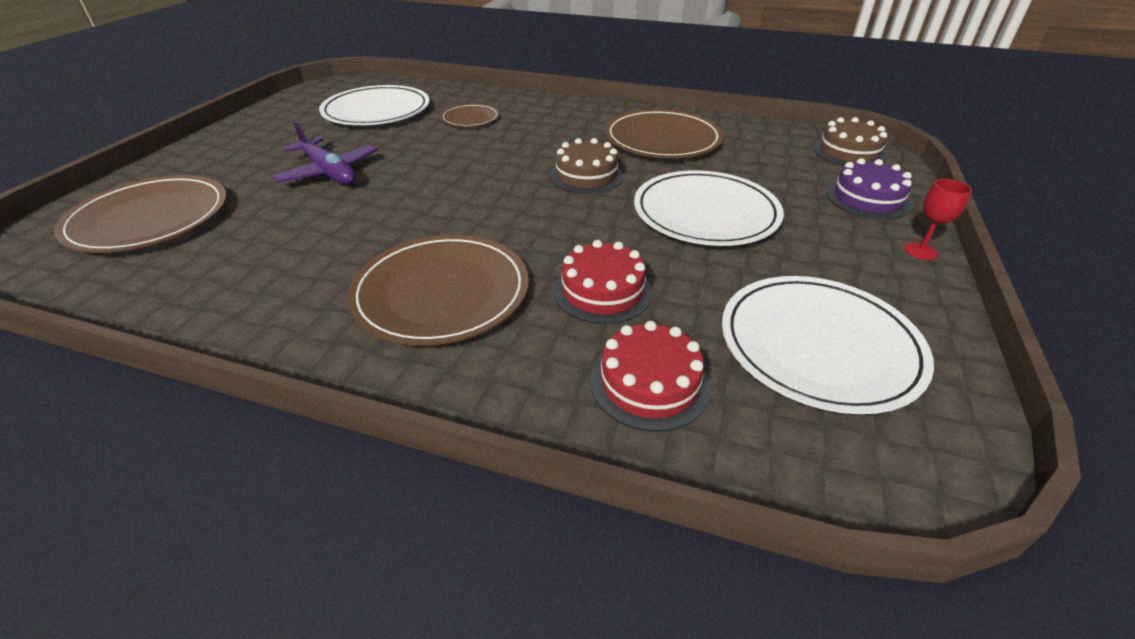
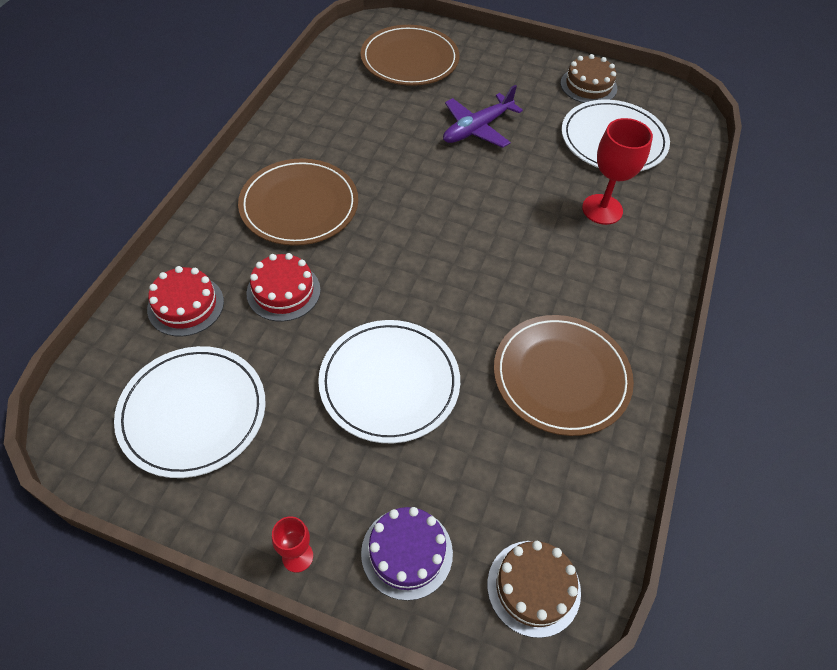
camera: 90 degrees right, 15 degrees up
(470, 118) = (602, 209): brown plate -> red goblet
(586, 176) = (468, 297): brown cake -> brown cake (588, 86)

